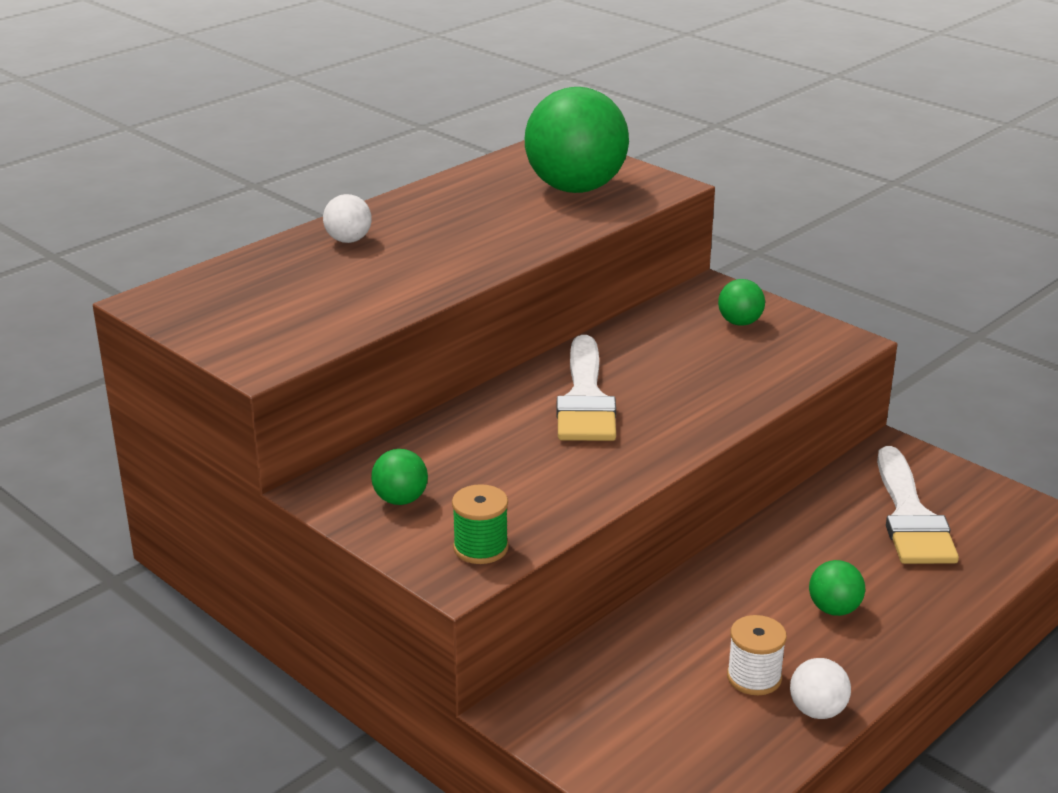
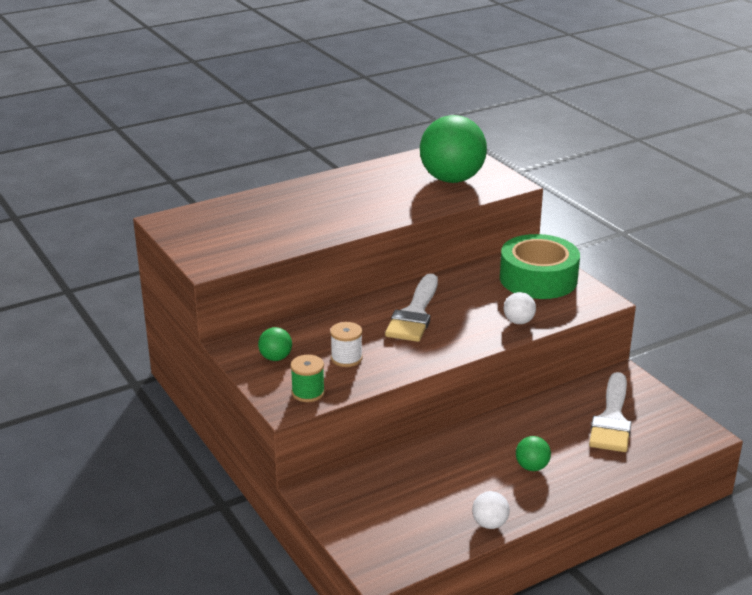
camera: 15 degrees right, 0 degrees up
(348, 240) = (295, 197): white ball -> white ball (518, 321)
(740, 322) = (538, 279): green ball -> green tape
(754, 677) = (461, 498): white spool -> white spool (346, 358)

